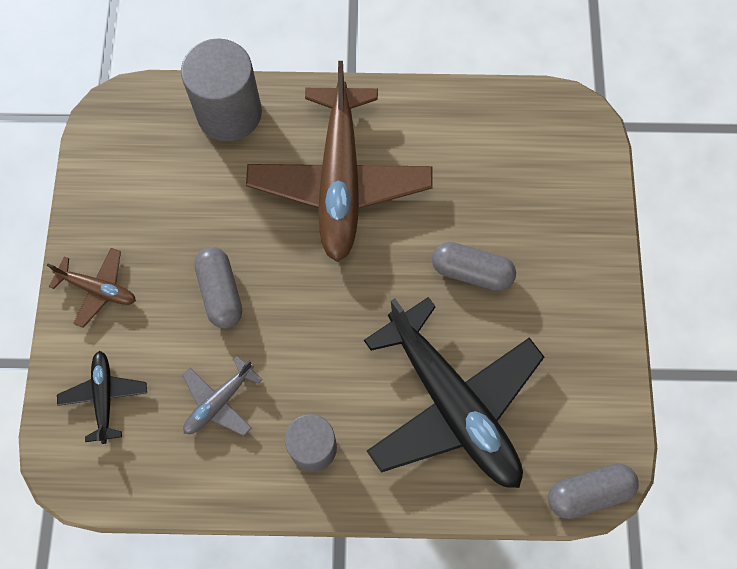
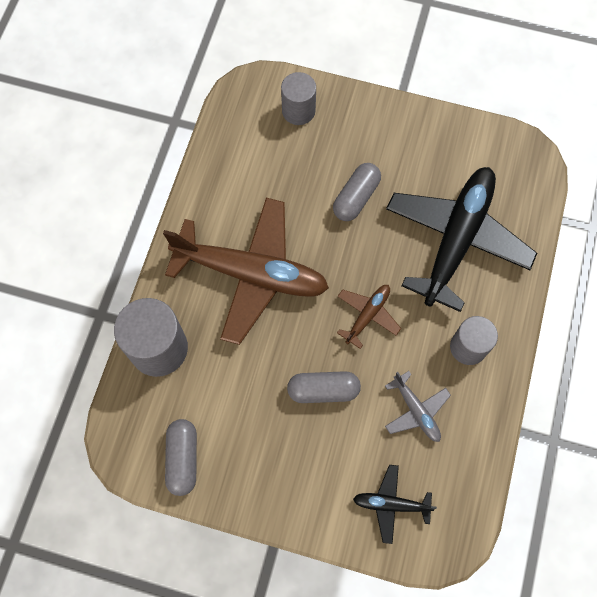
camera: 75 degrees left, 0 degrees up
(98, 289) = (293, 493): brown plane -> brown plane (367, 315)
(453, 404) = (456, 239): black plane -> black plane turned 45 degrees counterclockwise
(567, 178) = (298, 110): none -> grey cylinder
(588, 492) = (538, 169): grey capsule -> grey capsule (183, 459)

